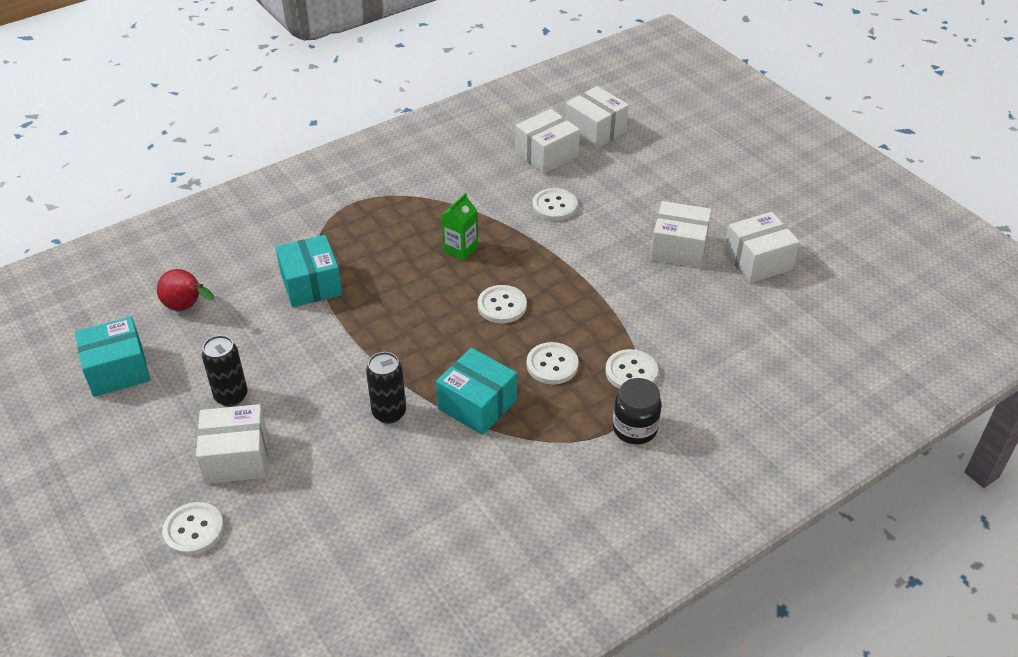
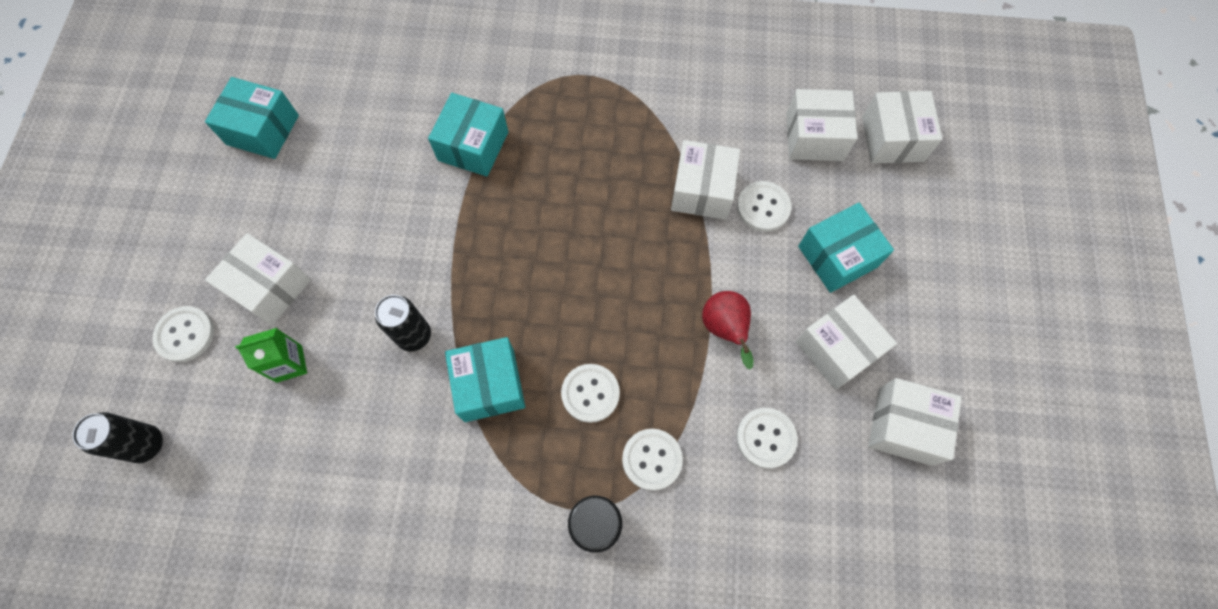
camera: 40 degrees right, 25 degrees up
(187, 307) = (362, 100): red pear -> red pear (725, 329)
(231, 396) = (316, 221): black can -> black can (147, 444)
(460, 249) = (630, 197): green carton -> green carton (289, 364)
(502, 306) = (608, 291): white button -> white button (766, 438)
(505, 219) = (702, 190): none -> white box
(628, 204) = (837, 256): none -> turquoise box

